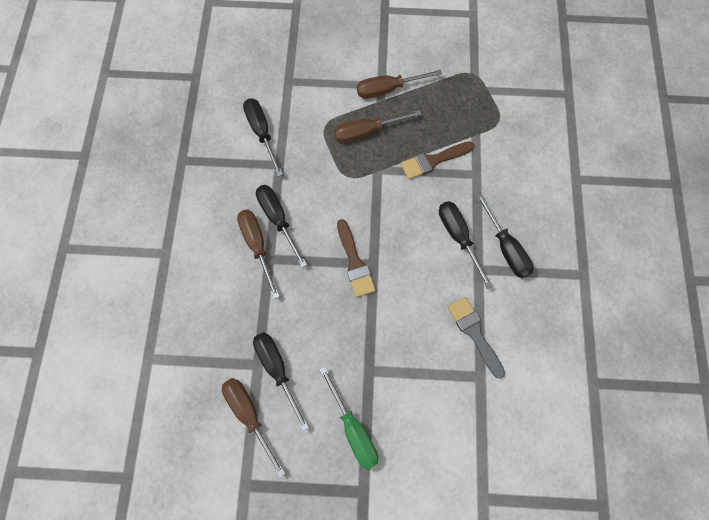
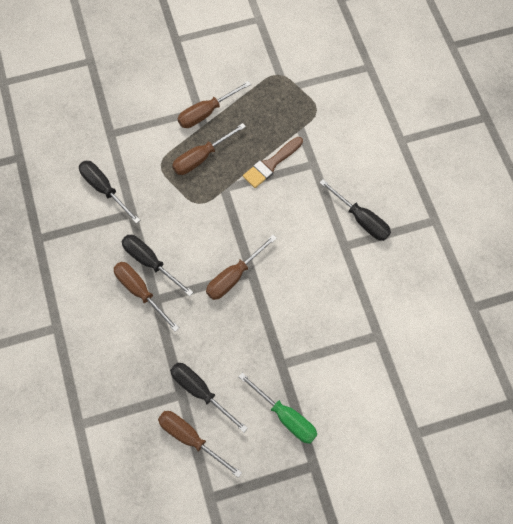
camera: 20 degrees left, 5 degrees down
(354, 262) = (234, 276): brown brush -> brown screwdriver
(458, 237) = (317, 224): black screwdriver -> none
(474, 333) = (360, 301): grey brush -> none

